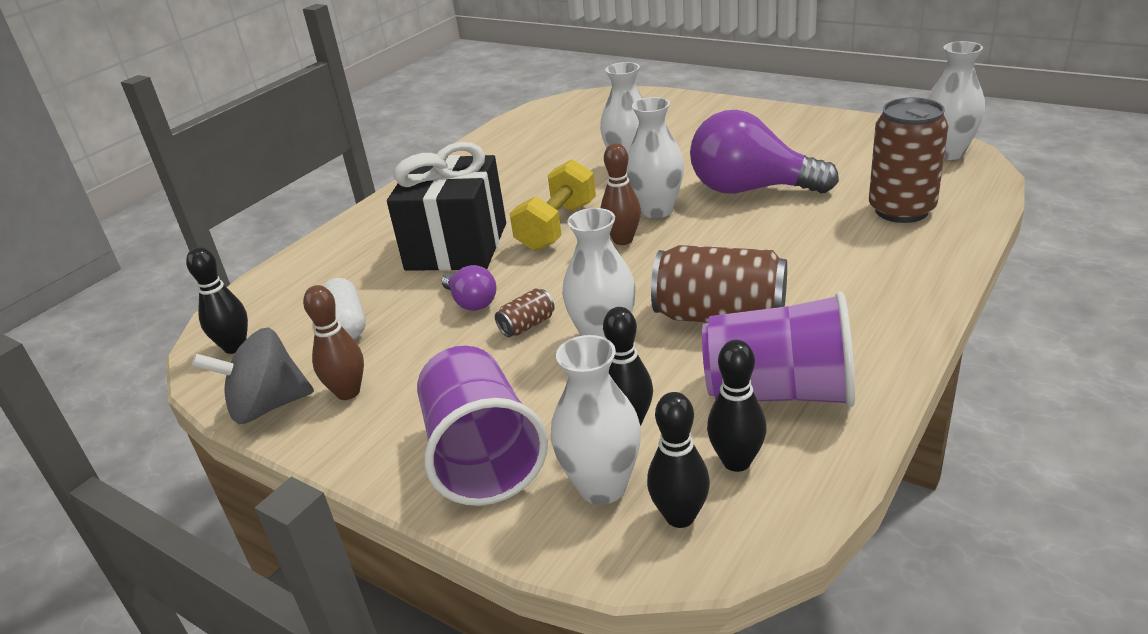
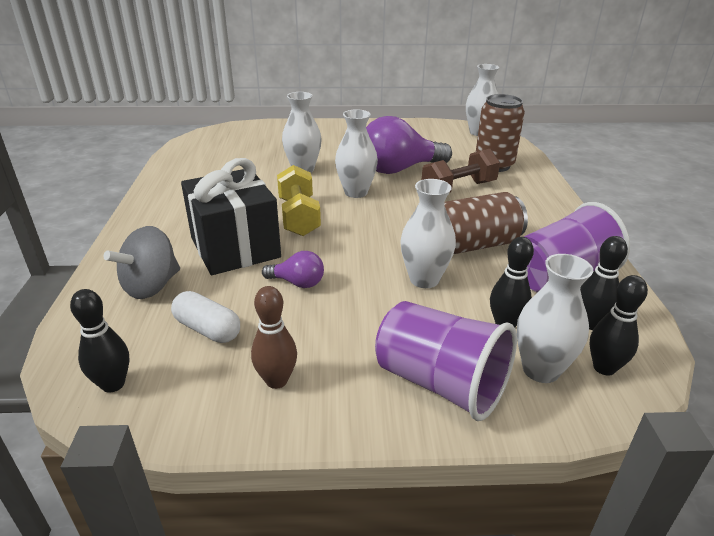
camera: 40 degrees left, 0 degrees up
(267, 406) = (213, 420): grey spinning top -> grey spinning top (151, 286)
(527, 325) = (360, 286): brown can -> none
(623, 240) = (356, 215): brown bowling pin -> none
(799, 235) = (458, 189): none -> brown dumbbell

